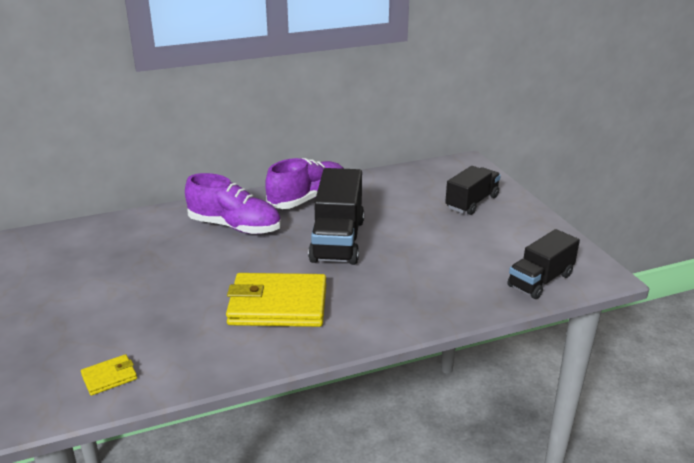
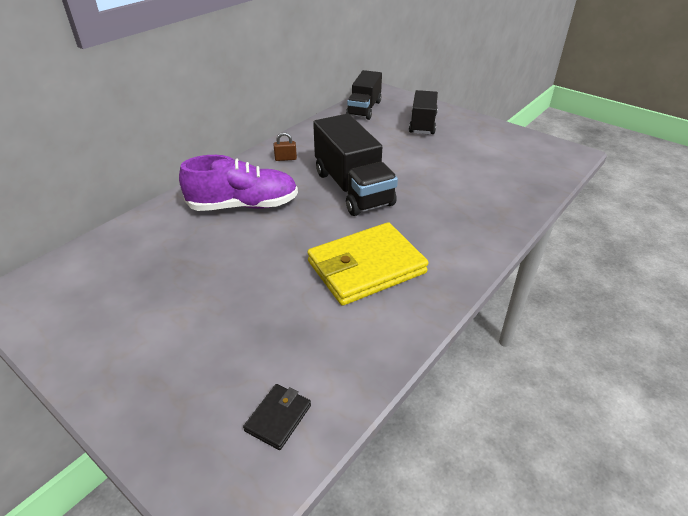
camera: 30 degrees left, 10 degrees up
(109, 377) = (278, 418): yellow wallet -> black wallet
(308, 199) = (285, 158): purple shoe -> brown padlock
(540, 280) = (539, 171): black truck -> black truck (364, 109)

